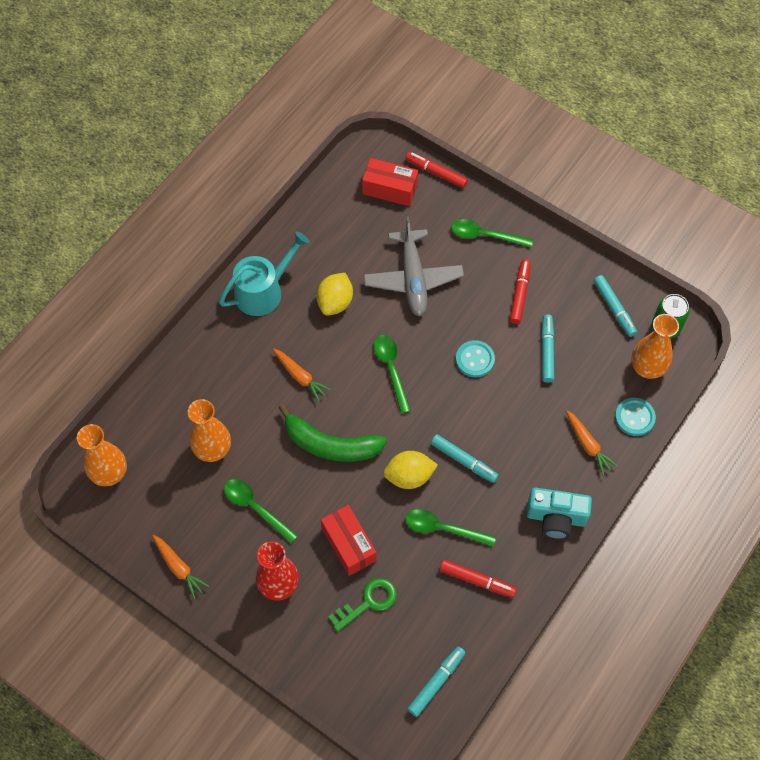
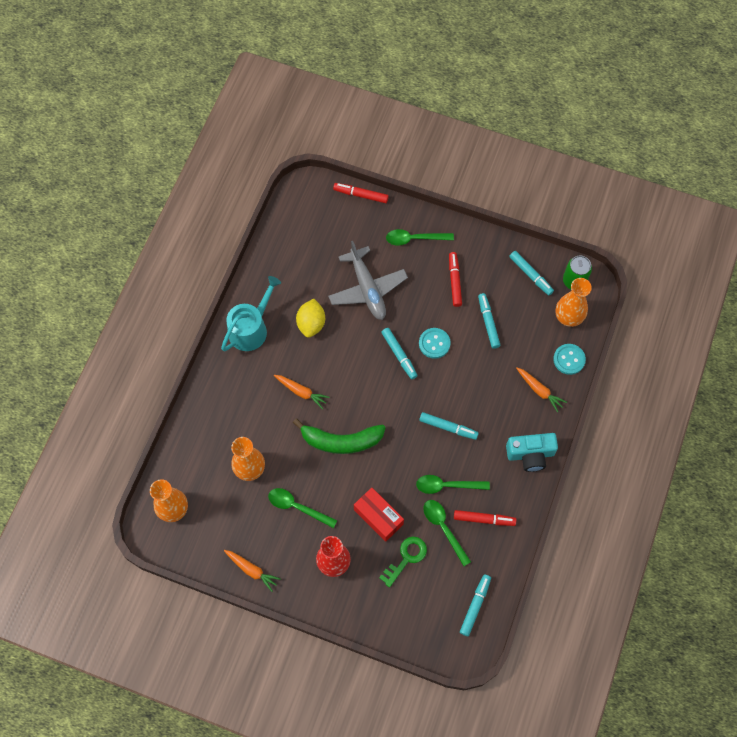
camera: 15 degrees left, 5 degrees up
(390, 189) = (327, 217): red box -> none
(391, 369) = (371, 368): green spoon -> green spoon (444, 528)
(409, 476) = (409, 451): yellow lemon -> none
(429, 362) = (399, 355): none -> turquoise marker

